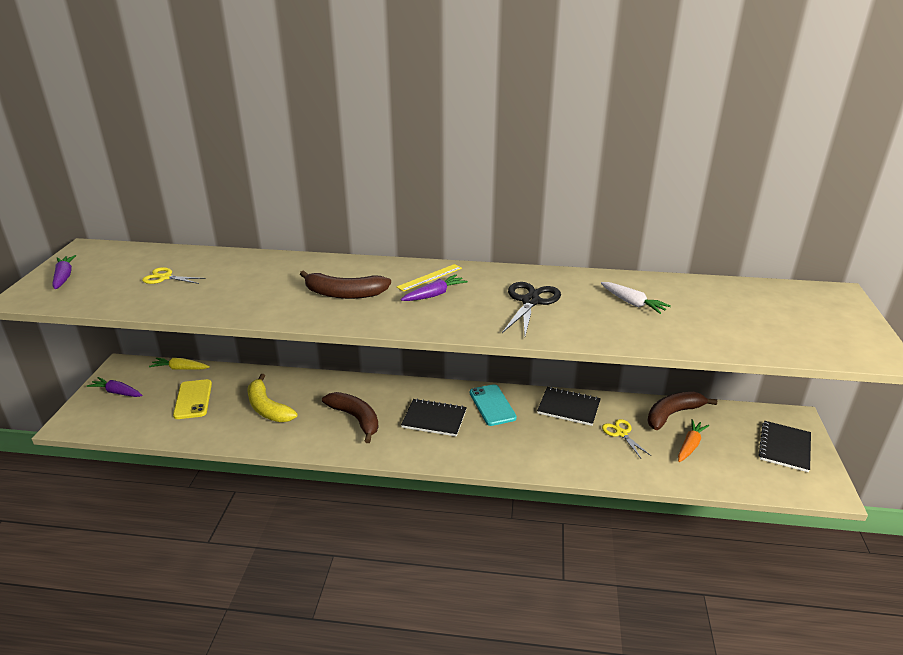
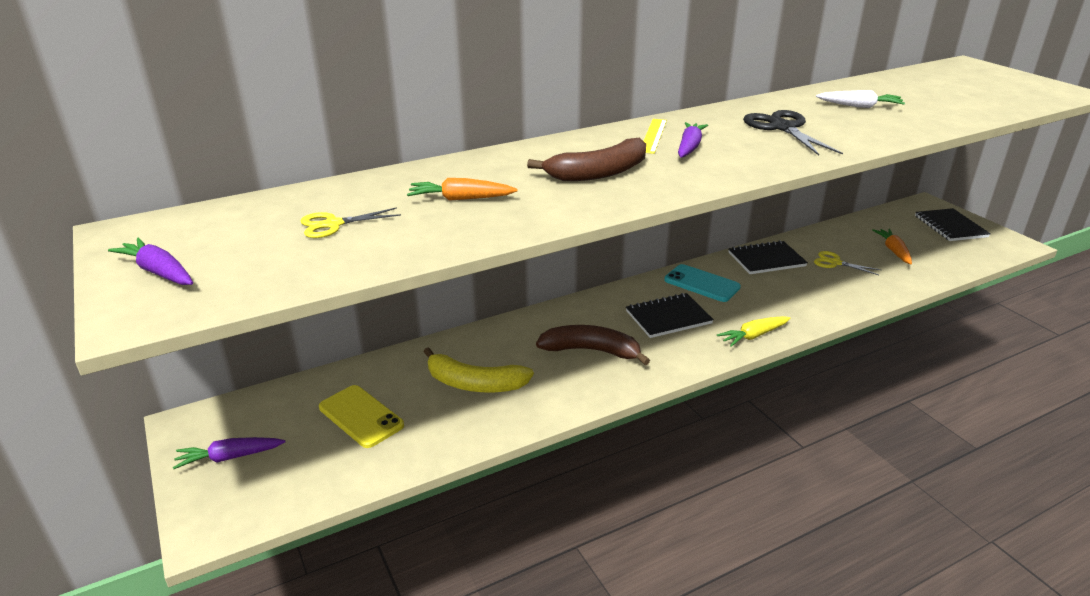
camera: 35 degrees left, 0 degrees up
(180, 369) = (288, 391): yellow carrot -> yellow carrot (753, 336)
(244, 284) = (460, 199): none -> orange carrot
(672, 414) = (848, 233): brown banana -> none

